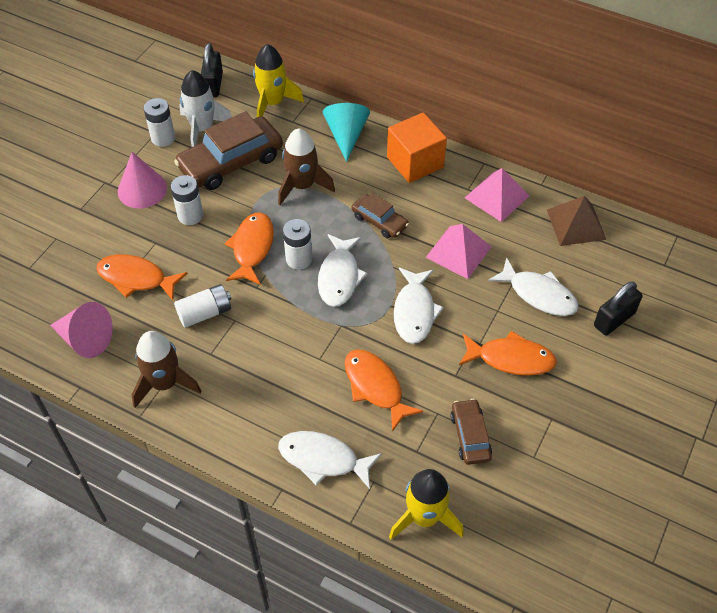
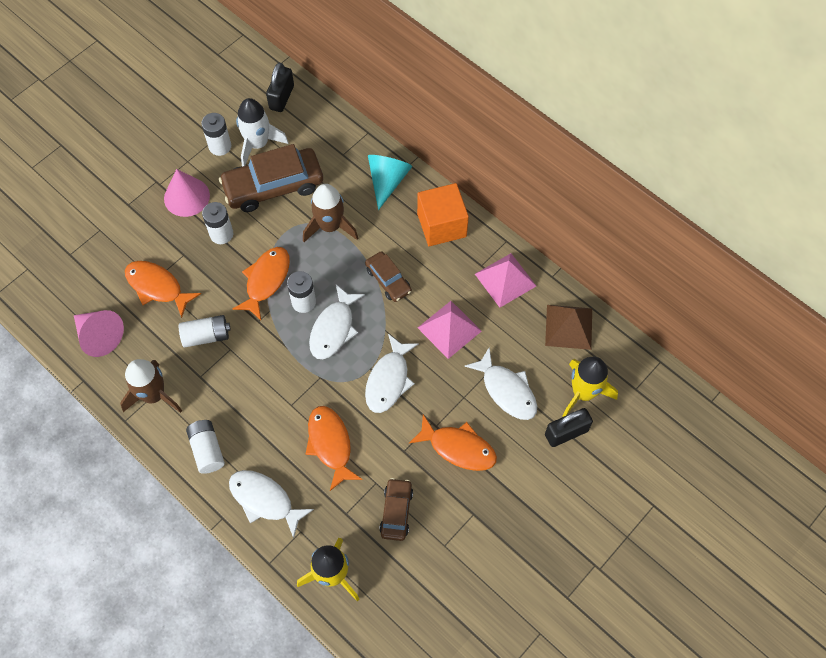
camera: 15 degrees right, 10 degrees up
(242, 424) = (207, 450): none -> white battery
(272, 103) = (330, 130): yellow rocket -> yellow rocket (583, 393)

